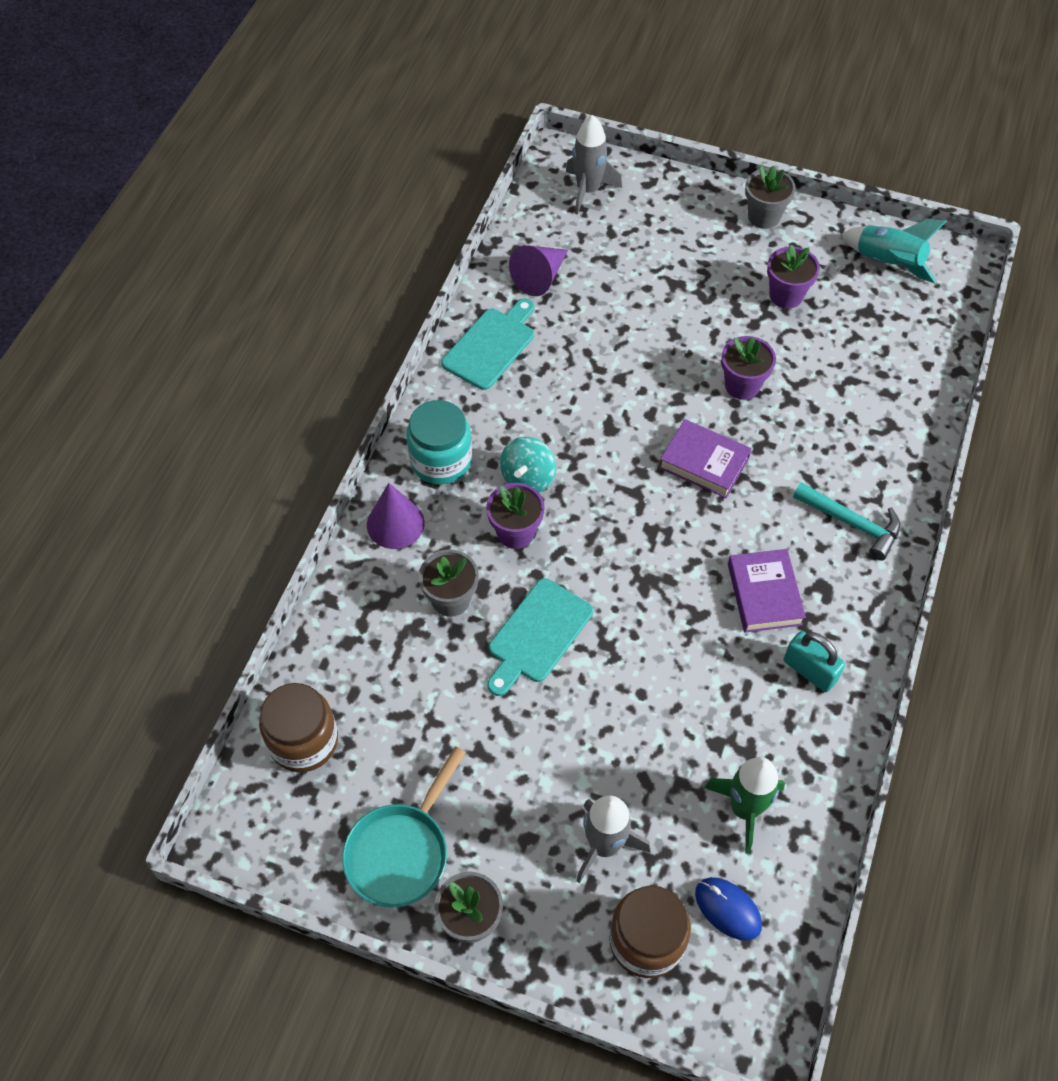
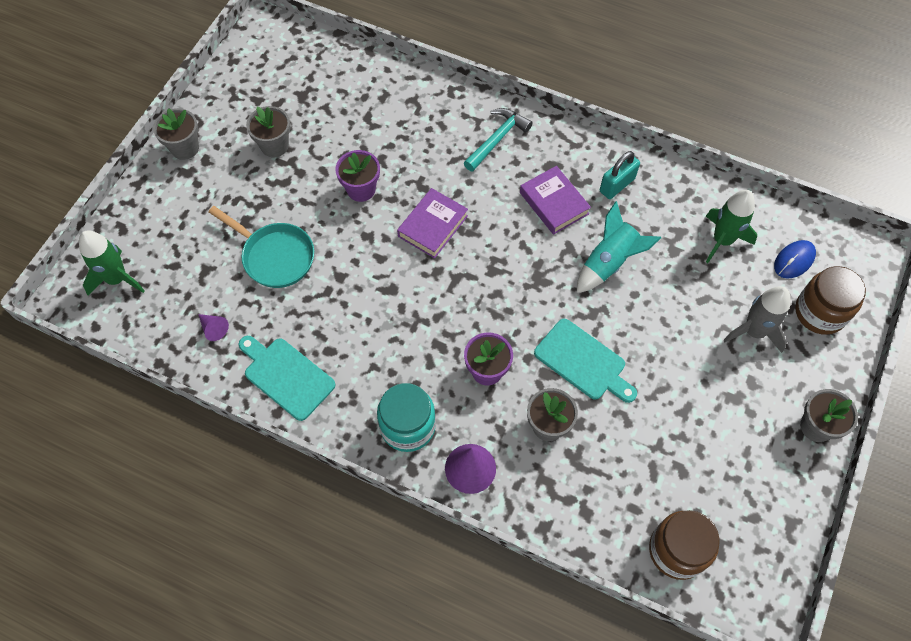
camera: 85 degrees left, 5 degrees up
(401, 852) = (767, 474): turquoise pan -> turquoise pan (275, 256)
(528, 478) = (433, 357): turquoise spinning top -> none
(540, 277) = (213, 328): purple cone -> purple cone, size x0.56
(588, 190) = (117, 279): grey rocket -> green rocket
(764, 594) = (554, 203): purple book -> purple book turned 60 degrees clockwise
(786, 295) = (274, 146): purple flower pot -> grey flower pot
(887, 263) = (256, 73): turquoise rocket -> turquoise rocket (609, 262)

